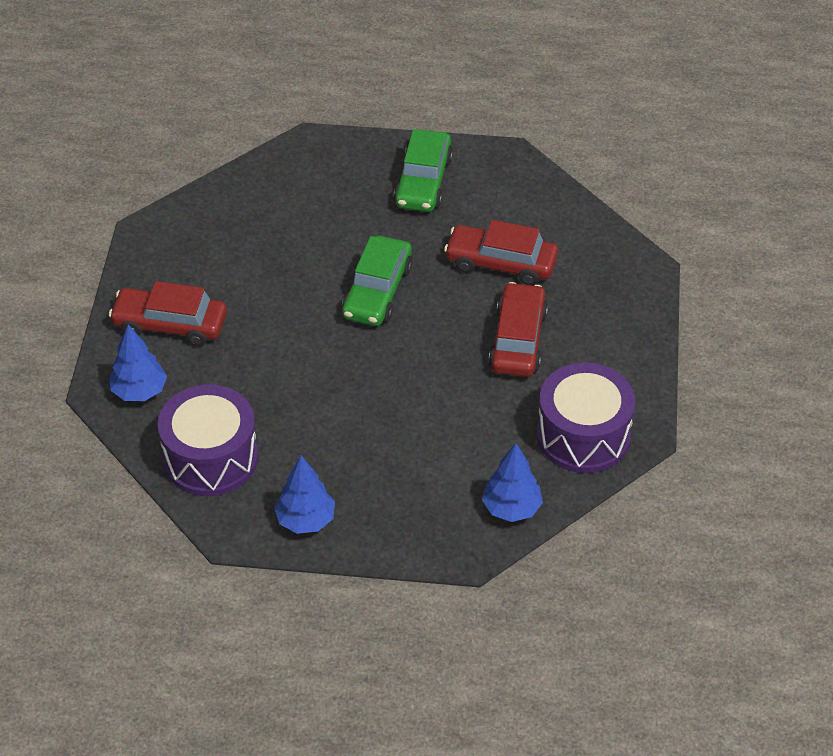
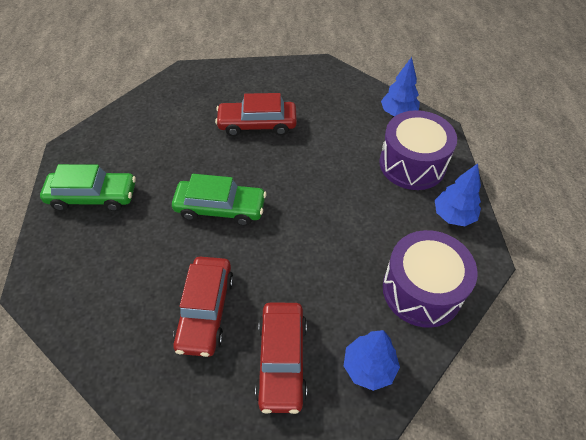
camera: 100 degrees left, 5 degrees up
(501, 263) = (184, 140): red car -> red car (205, 311)
(583, 435) = (330, 88): purple drum -> purple drum (412, 164)

